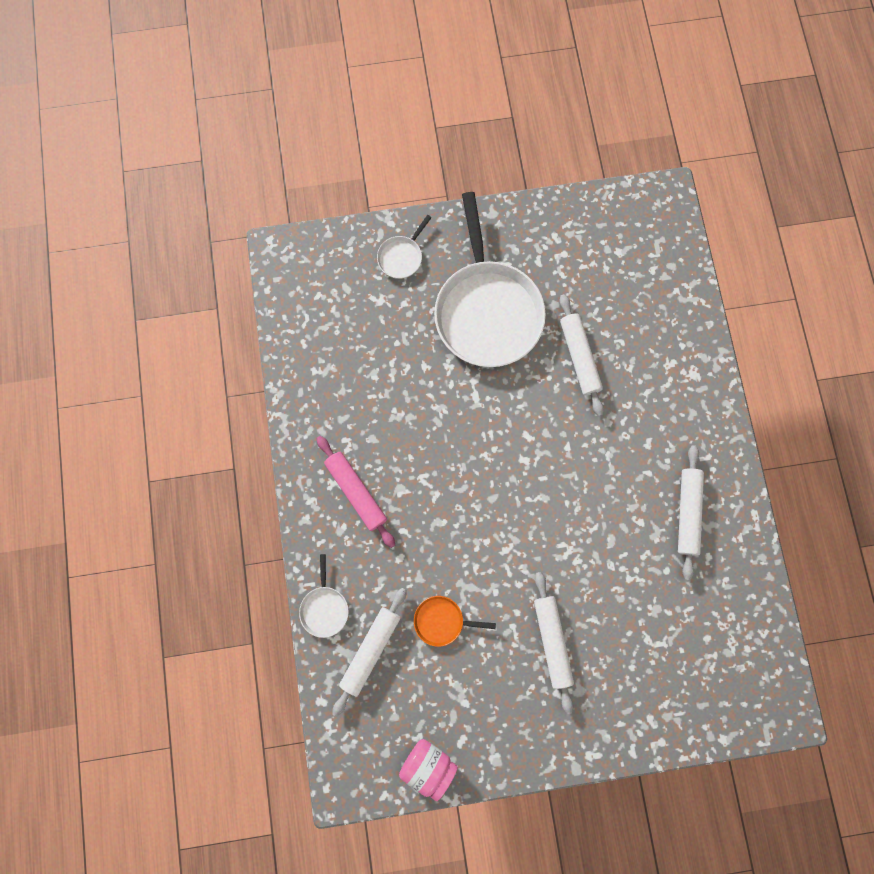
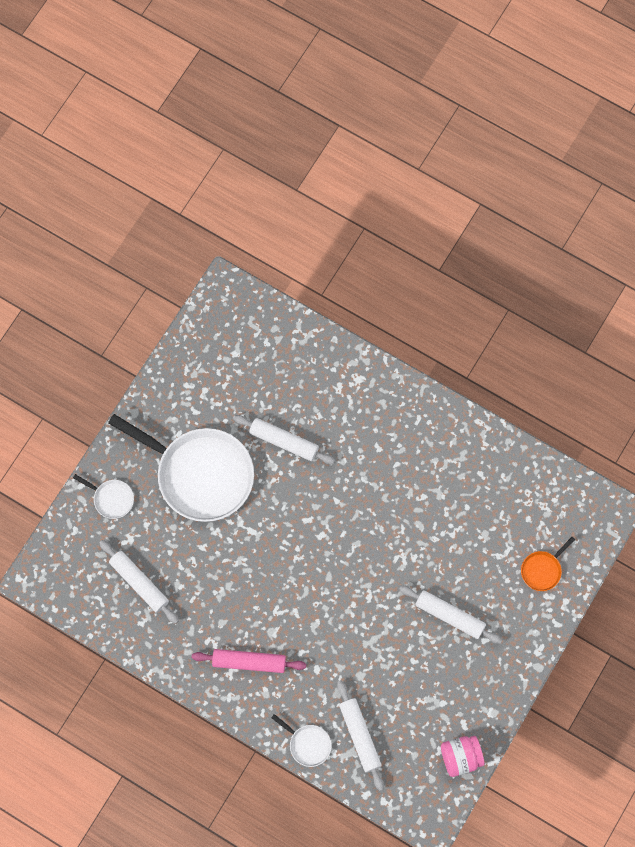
camera: 50 degrees left, 5 degrees down
(401, 257) = (111, 499): white pan -> white pan turned 45 degrees counterclockwise
(442, 621) = (379, 675): orange pan -> orange pan (542, 570)
(687, 512) = (442, 462): white rolling pin -> white rolling pin (139, 583)

